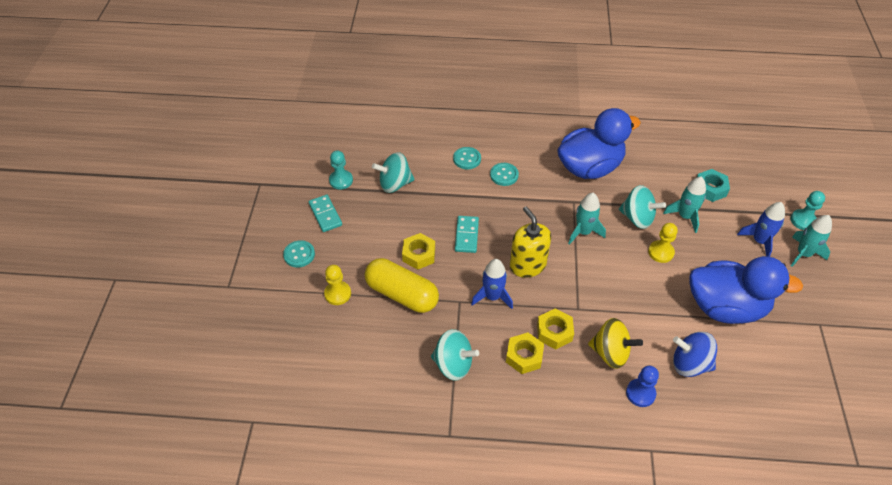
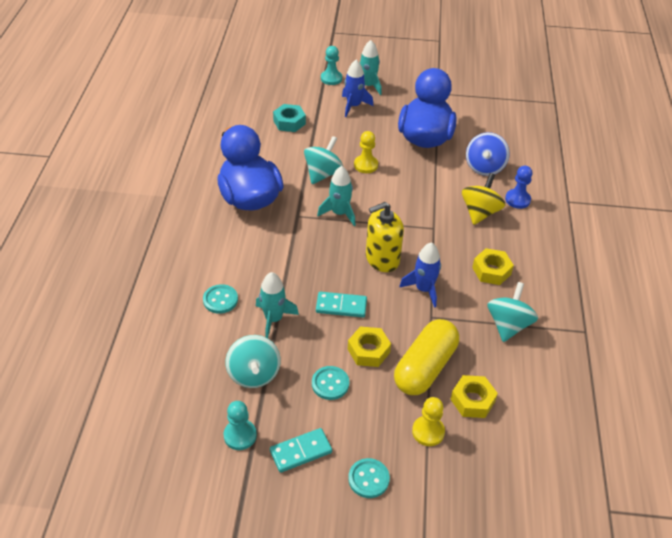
camera: 90 degrees left, 5 degrees down
(504, 175) = (252, 268): turquoise button -> turquoise button (330, 384)
(554, 332) = (462, 247): yellow nut -> yellow nut (472, 400)
(685, 216) = (322, 143): turquoise rocket -> turquoise rocket (273, 319)

